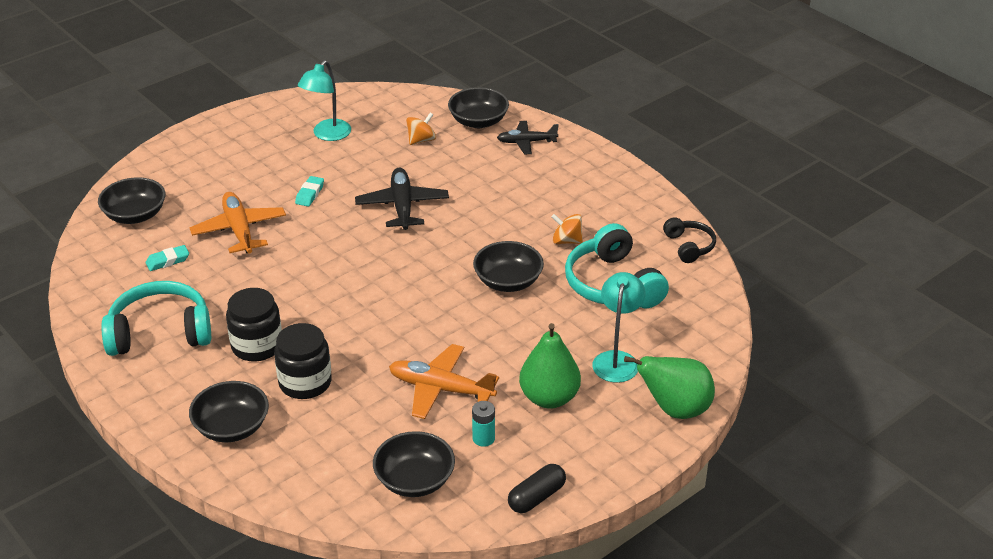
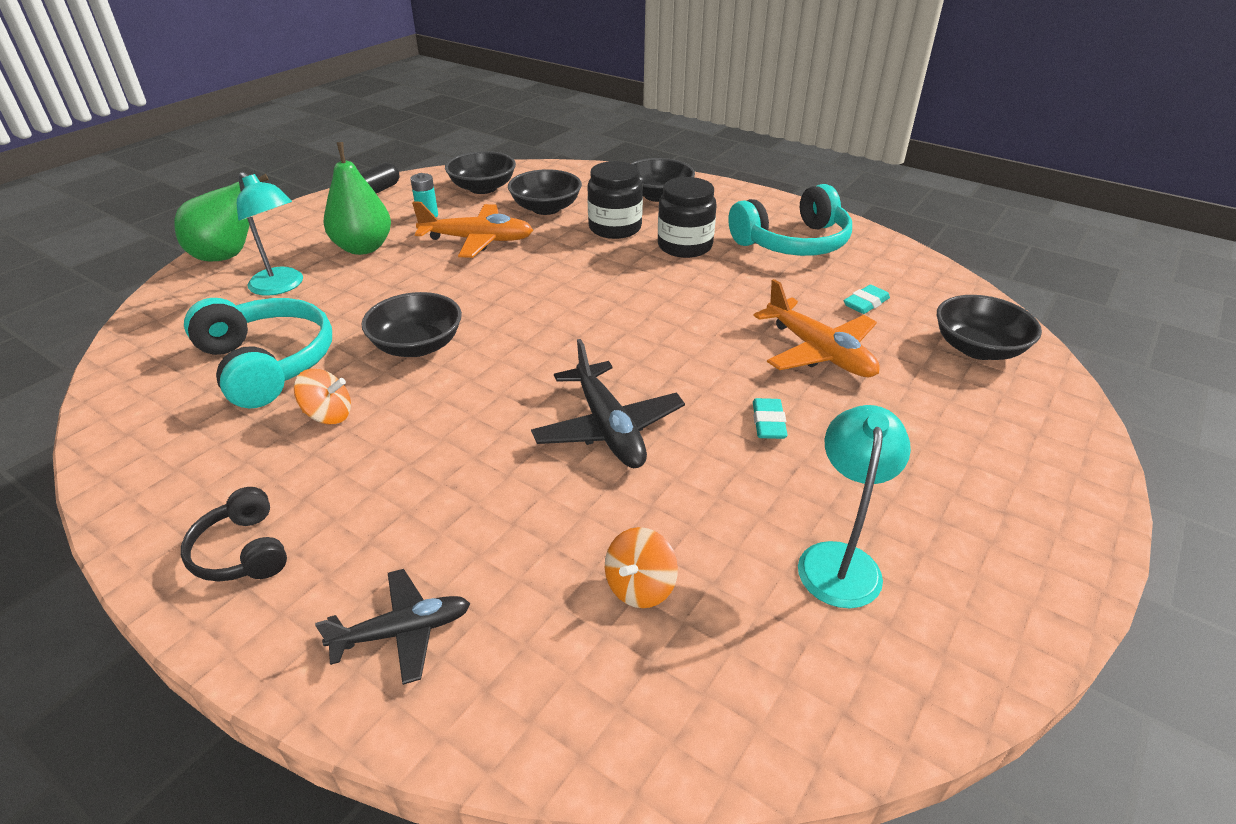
camera: 165 degrees right, 0 degrees up
(478, 121) = (529, 682): black bowl -> black bowl (546, 208)
(617, 359) = (282, 286): turquoise lamp -> turquoise lamp turned 45 degrees counterclockwise
(689, 246) = (121, 439): black headphones -> black headphones (243, 551)

